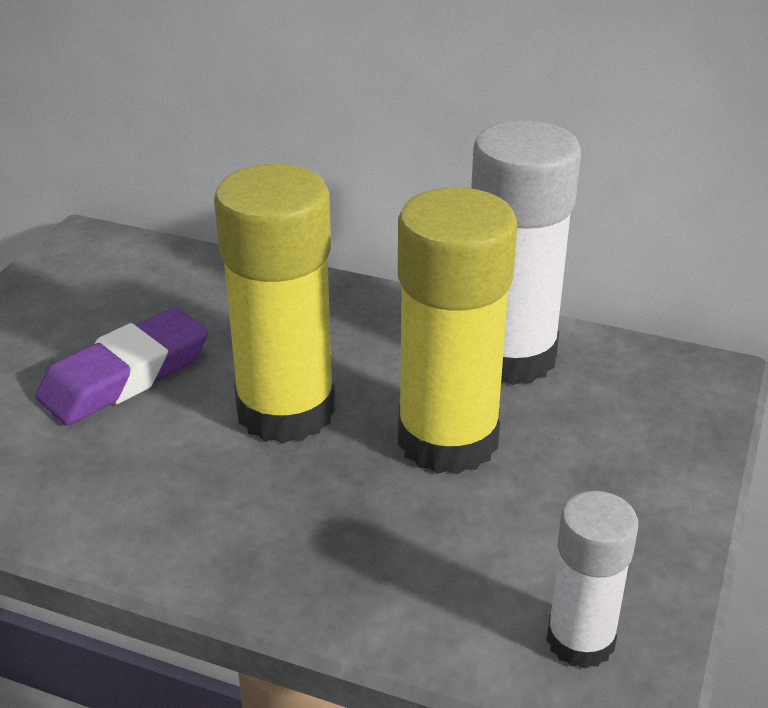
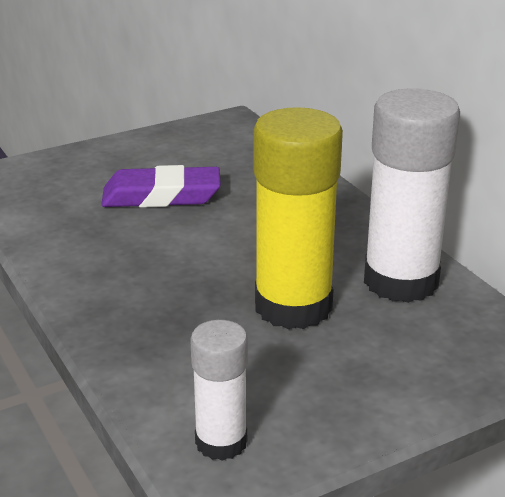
camera: 40 degrees right, 5 degrees down
(286, 411) = (221, 249): yellow glue stick -> none

